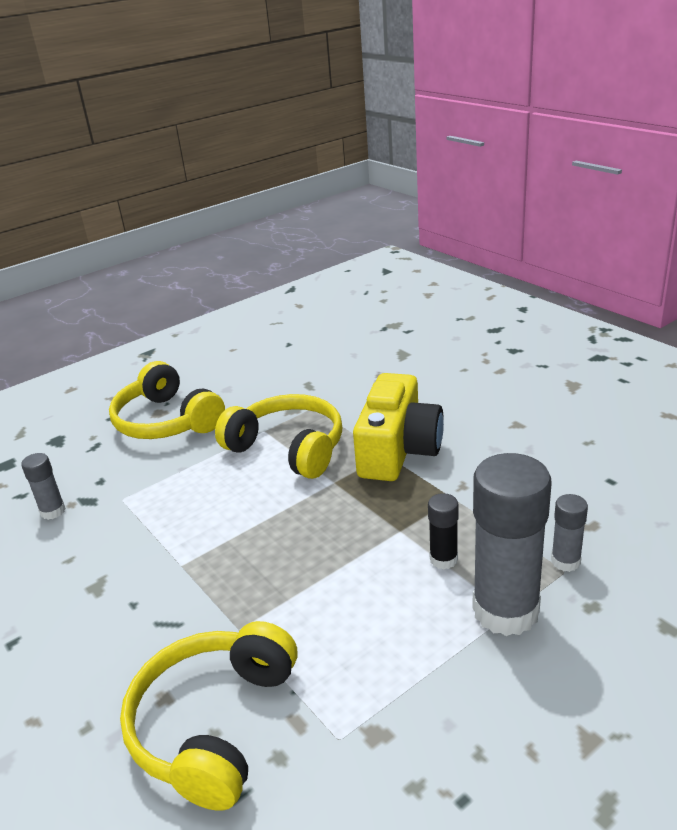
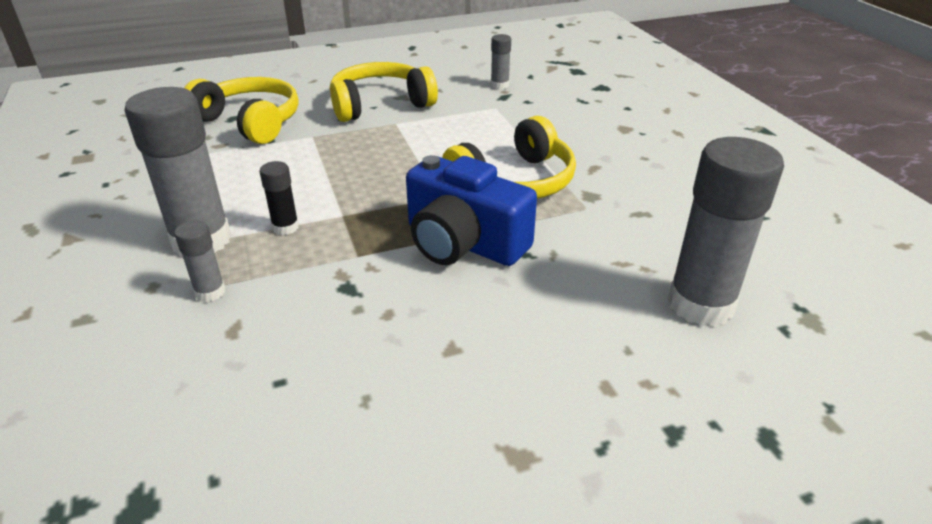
camera: 105 degrees right, 5 degrees up
(166, 421) = (605, 130): yellow headphones -> yellow headphones (380, 104)
(398, 450) = (463, 242): yellow camera -> blue camera
(403, 353) = (700, 304): none -> grey glue stick

